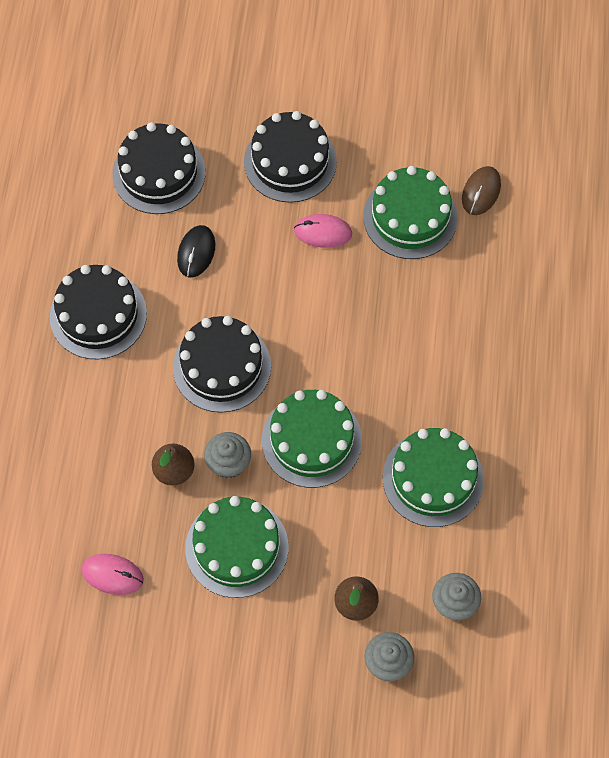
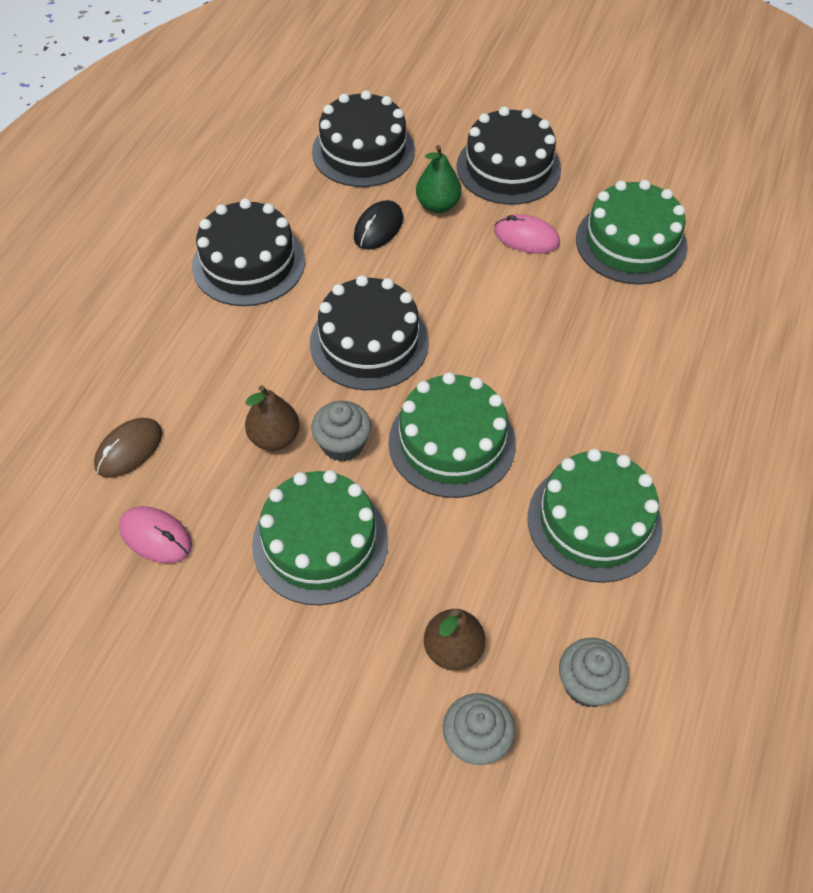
camera: 15 degrees right, 10 degrees down
(240, 216) = (438, 205): none -> green pear
(481, 192) = (719, 235): brown mouse -> brown mouse (129, 449)

